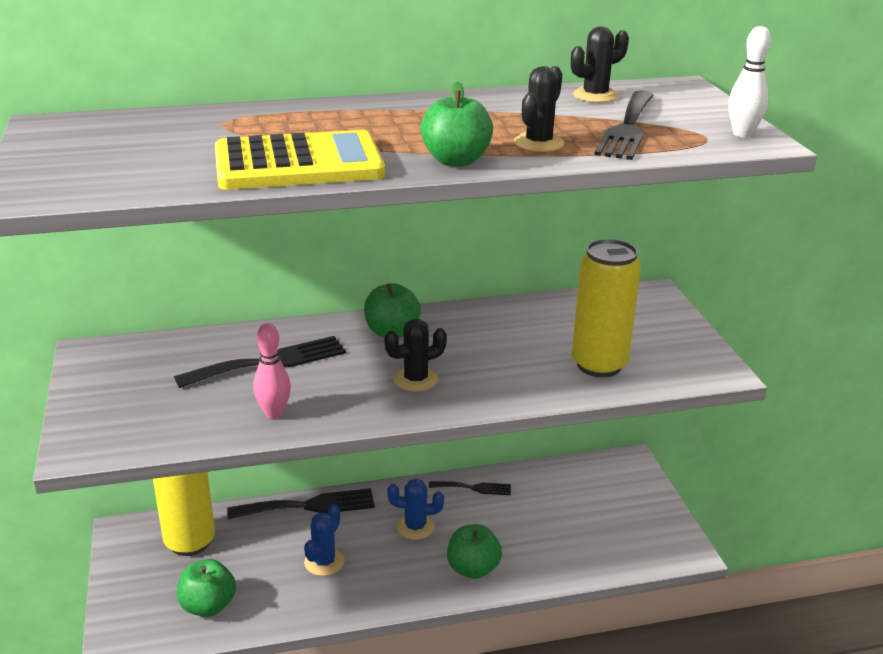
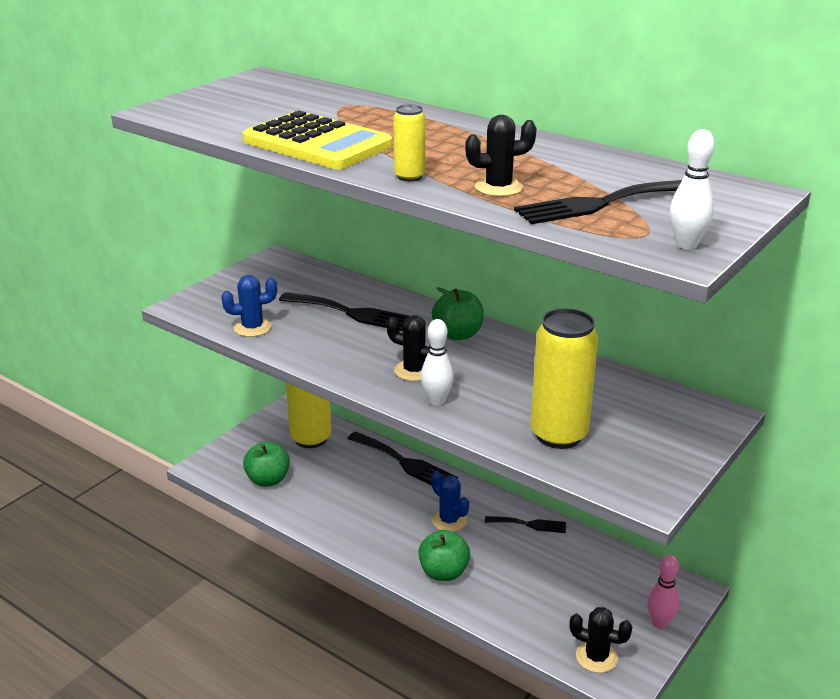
camera: 50 degrees right, 0 degrees up
(274, 413) = (299, 342): pink bowling pin -> pink bowling pin (659, 623)
(324, 562) = (362, 501): blue cactus -> blue cactus (252, 328)
(456, 161) = (409, 177): green apple -> yellow can
(474, 488) = (529, 524): black fork -> black fork turned 45 degrees counterclockwise
(477, 392) = (436, 401): none -> white bowling pin
(595, 96) = (650, 173): black cactus -> black cactus (596, 657)

